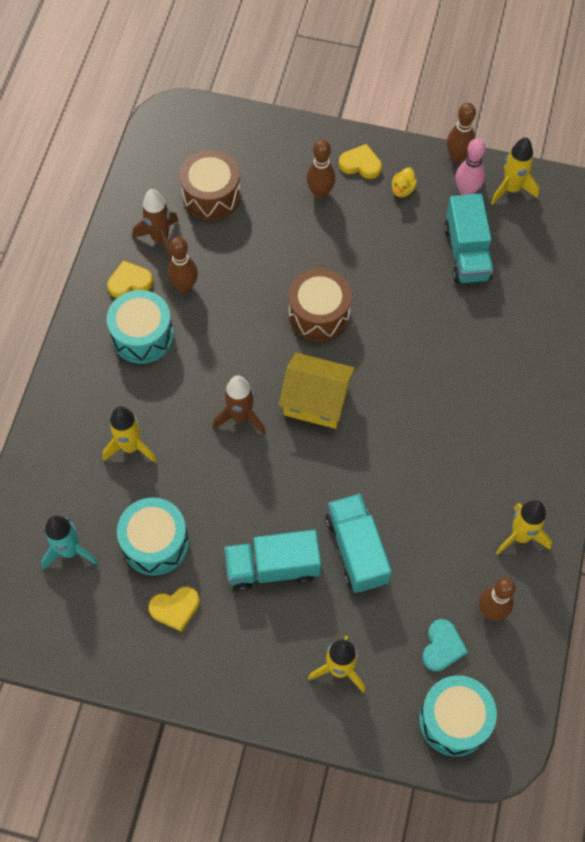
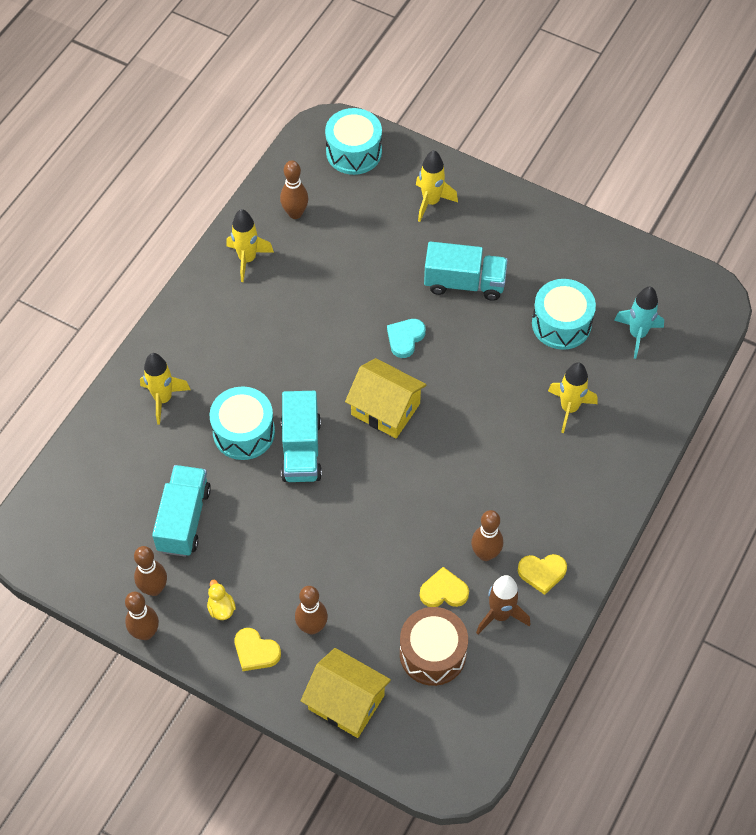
camera: 165 degrees left, 5 degrees down
(142, 336) = (539, 511): turquoise drum -> turquoise drum (244, 432)
(175, 608) = (554, 271): yellow heart -> yellow heart (444, 591)
(241, 417) = (460, 411): brown rocket -> none
(273, 145) = (346, 702): none -> yellow house
(319, 314) = (356, 491): brown drum -> none
(356, 550) = (389, 280): turquoise truck -> turquoise truck (301, 449)
(402, 189) = (221, 608): yellow duck -> yellow duck turned 60 degrees counterclockwise
(442, 647) = (344, 198): turquoise heart -> turquoise heart (405, 338)
(466, 192) = (154, 588): pink bowling pin -> brown bowling pin
(511, 189) = (105, 579): yellow rocket -> yellow rocket (163, 399)

